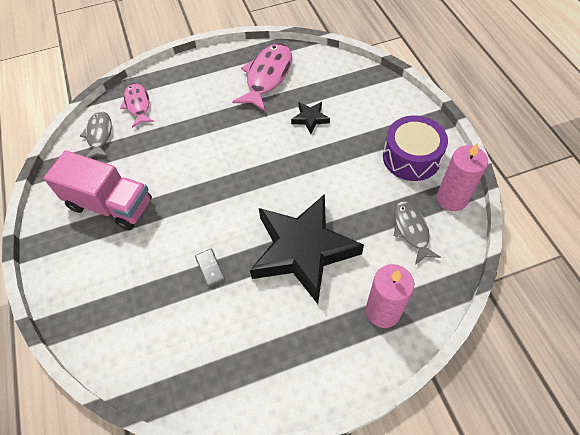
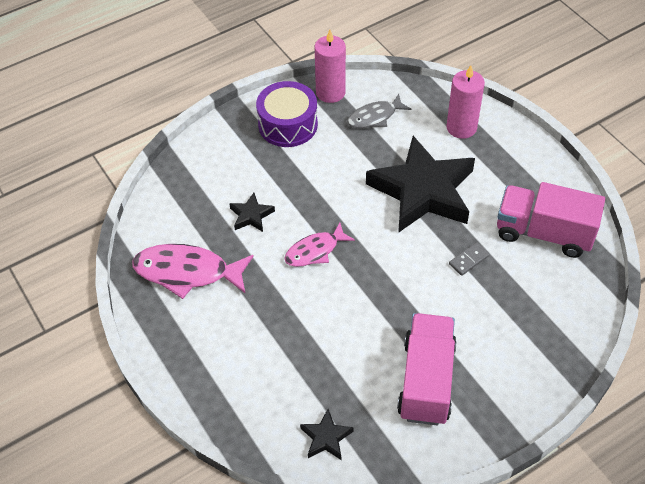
camera: 105 degrees left, 5 degrees down
(99, 135) = (326, 438): grey fish -> black star
(138, 105) = (263, 409): pink fish -> pink fish (315, 251)
(217, 350) = (543, 233): none -> pink truck

